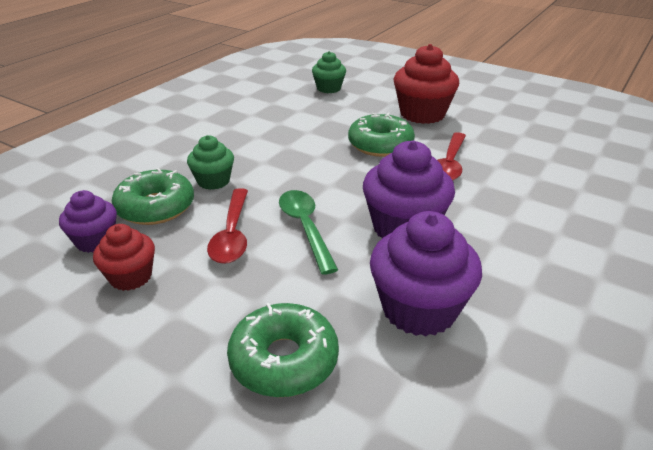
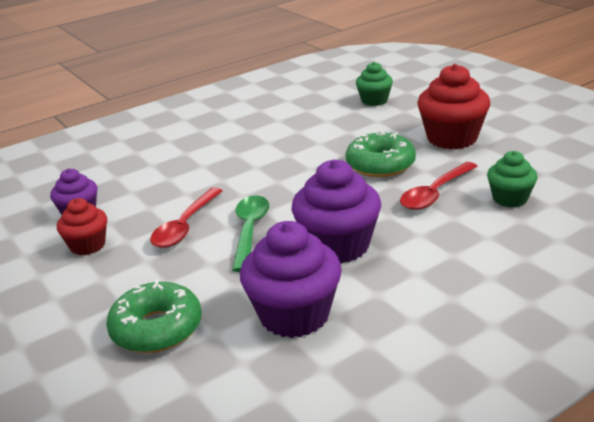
camera: 25 degrees right, 5 degrees down
(155, 207) = (140, 194): green donut -> none
(213, 181) = (201, 178): green cupcake -> green cupcake (510, 198)

